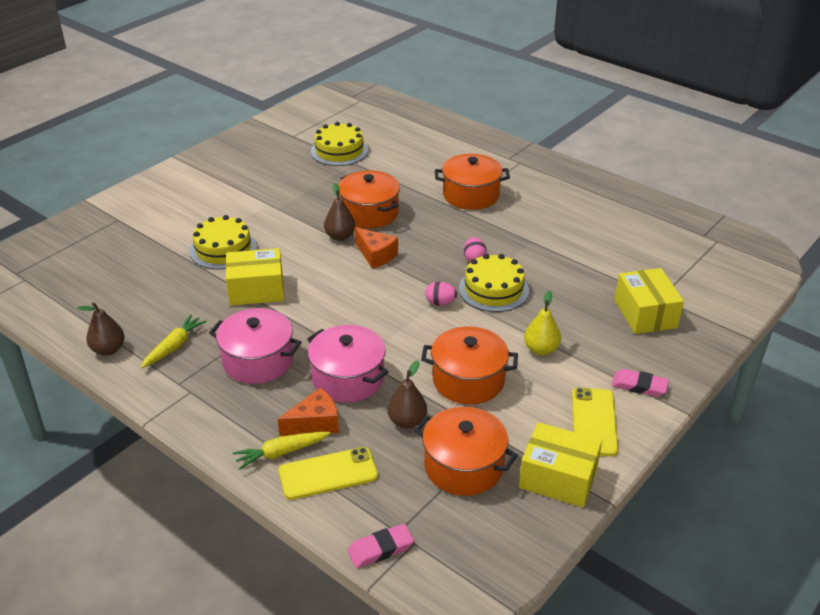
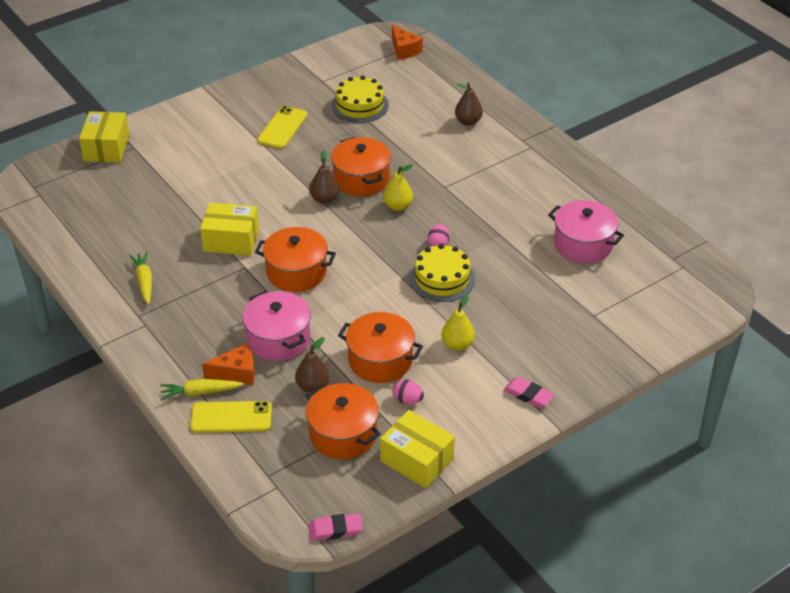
camera: 15 degrees right, 5 degrees up
(108, 349) = (90, 274): brown pear -> brown pear (468, 121)
(174, 347) = (144, 282): yellow carrot -> yellow carrot turned 60 degrees counterclockwise
(223, 249) = (216, 194): yellow cake -> none
(258, 361) = (209, 308): pink pot -> pink pot (583, 244)
(376, 255) = (349, 224): orange cheese -> orange cheese (404, 50)
(380, 549) = (249, 486): pink eraser -> pink eraser (335, 529)
(417, 231) = (398, 206): none -> yellow pear
(440, 303) = (388, 283): pink egg -> pink egg (408, 400)
(471, 195) = (465, 176): orange pot -> orange pot (296, 272)
(594, 422) = (471, 419): yellow phone -> yellow phone (282, 128)
(645, 314) = (571, 328): yellow box -> yellow box (106, 148)

